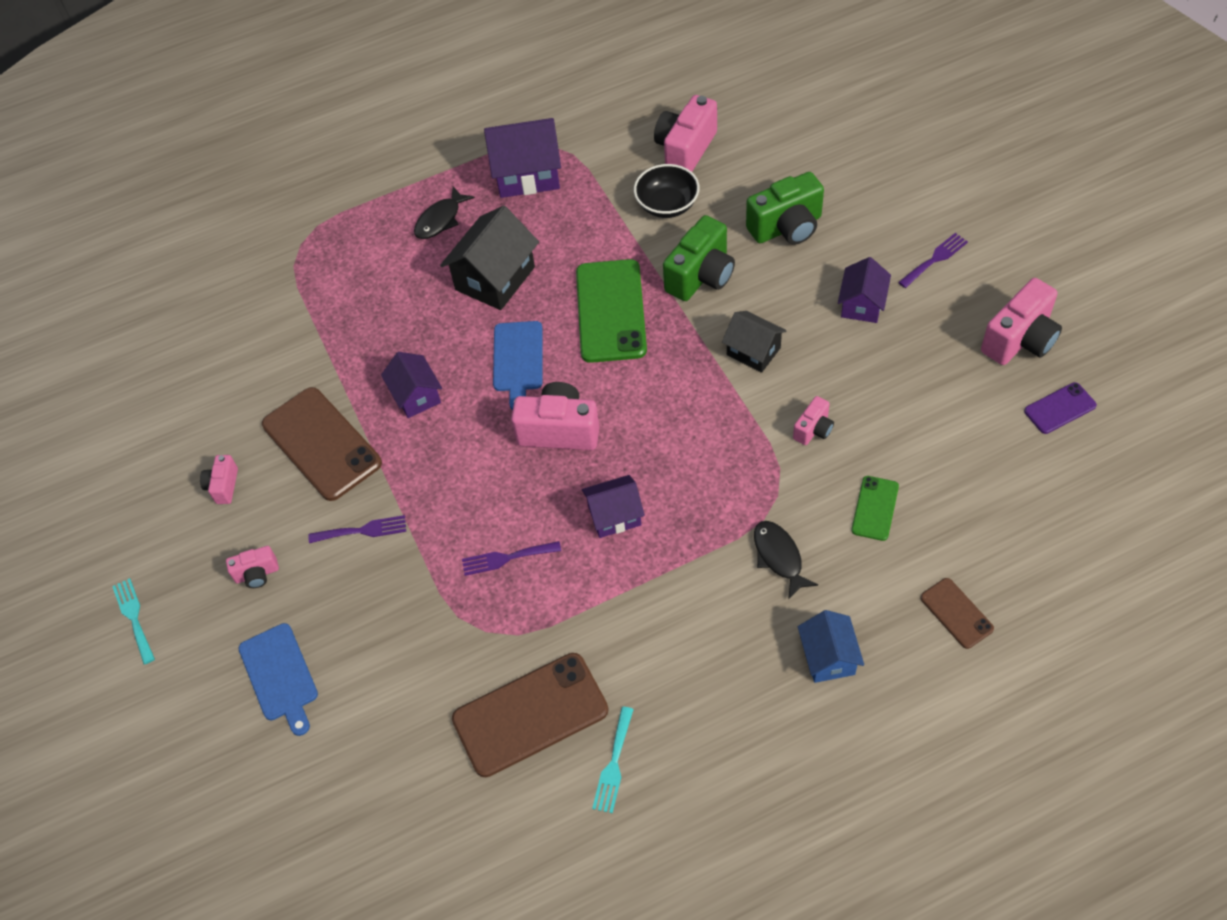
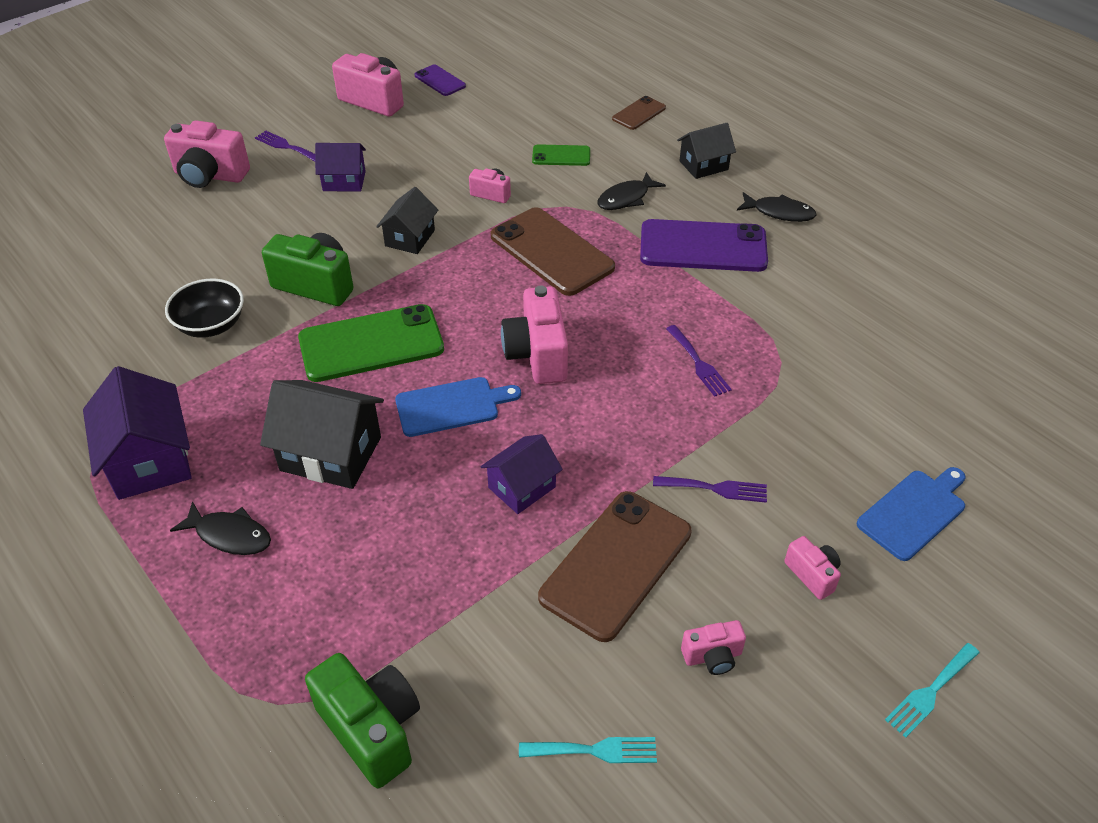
camera: 110 degrees left, 10 degrees down
(363, 530) = (715, 488): purple fork -> purple fork turned 120 degrees clockwise
(530, 715) = (843, 315): brown phone -> brown phone (551, 252)
(614, 515) = (622, 298): purple house -> none
(614, 764) = (855, 260): turquoise fork -> turquoise fork (595, 750)
(675, 611) = (703, 247): none -> purple phone
(685, 149) = (122, 323): pink camera -> pink camera (210, 176)
(717, 712) = (779, 212): none -> black fish
(787, 227) = (246, 235): green camera -> green camera (372, 729)
(828, 657) = (703, 165): blue house -> black house

